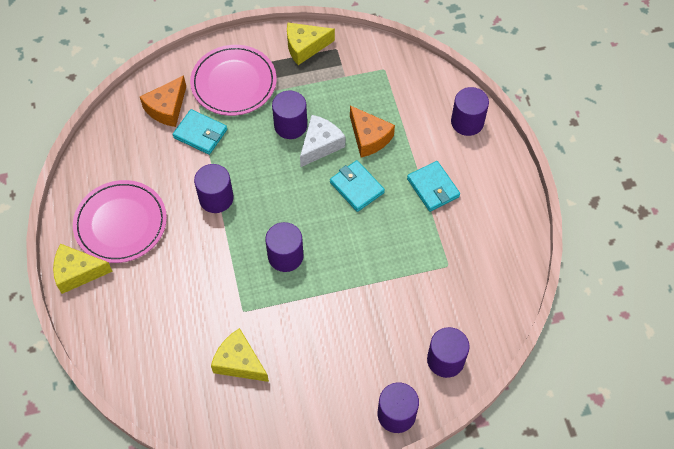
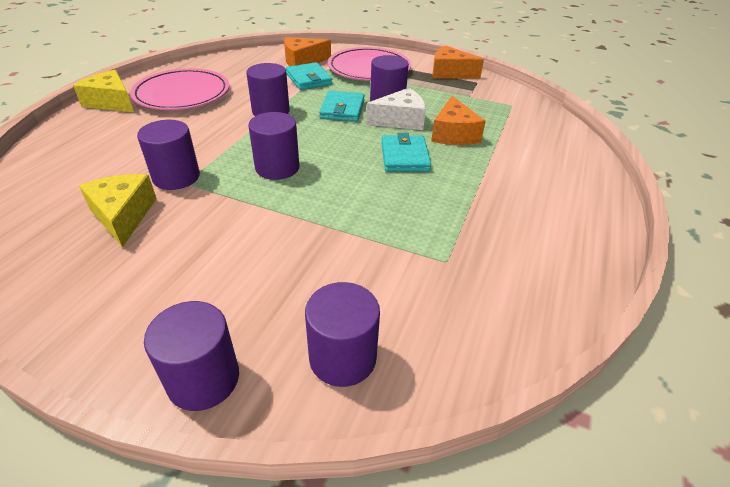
camera: 35 degrees right, 20 degrees down
(305, 47) = (450, 73): yellow cheese -> orange cheese
(433, 188) = (490, 191): turquoise wallet -> turquoise wallet (342, 109)
(467, 122) = (575, 165): purple cylinder -> purple cylinder (176, 177)

